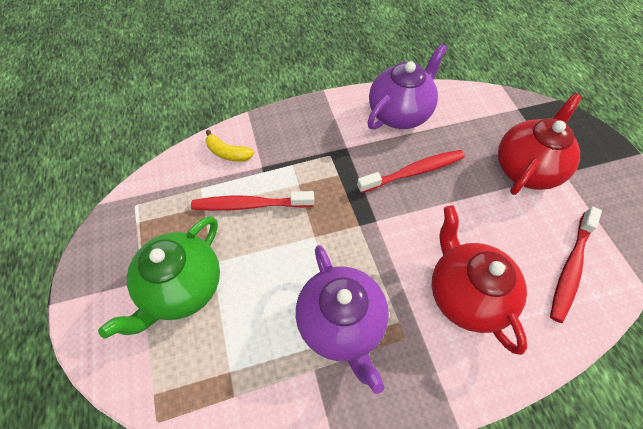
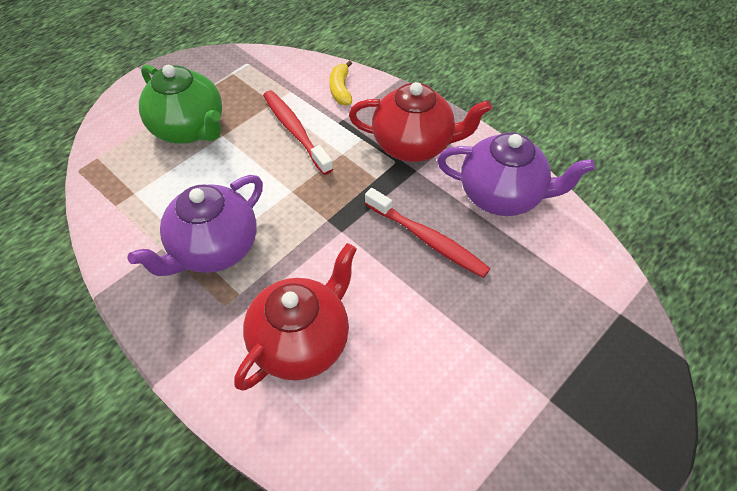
camera: 60 degrees right, 5 degrees down
(182, 287) = (190, 129): green teapot -> green teapot turned 135 degrees counterclockwise
(526, 168) = (521, 352): red teapot -> red teapot (414, 145)
(570, 268) = (401, 443): red toothbrush -> none

